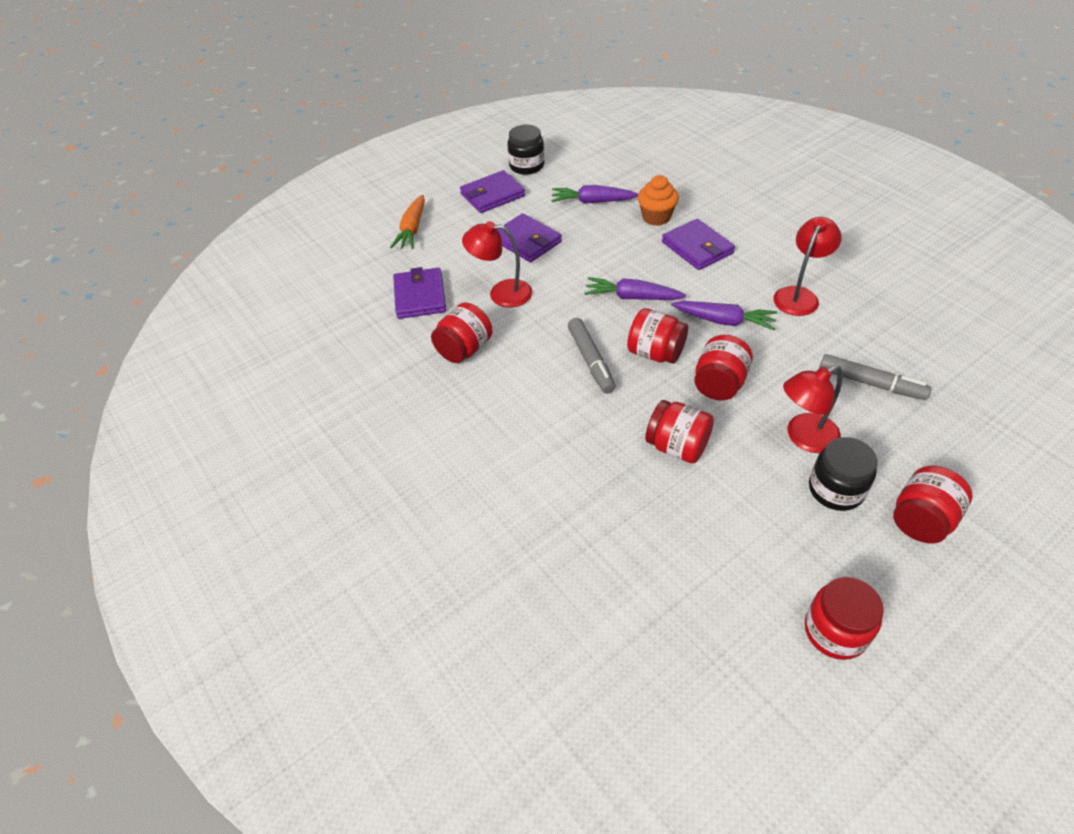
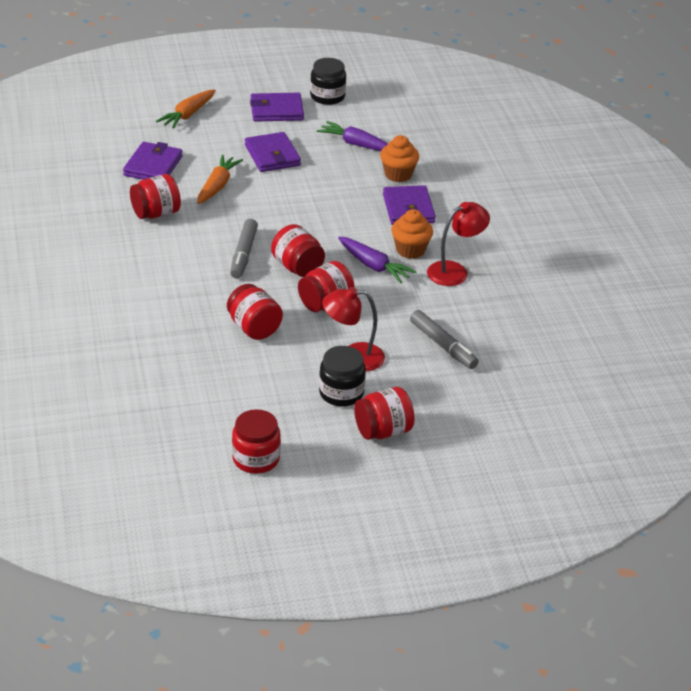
camera: 20 degrees right, 10 degrees down
(501, 293) = (217, 186): red lamp -> orange carrot
(631, 297) = (317, 224): purple carrot -> none
(739, 290) = (410, 250): none -> orange cupcake

